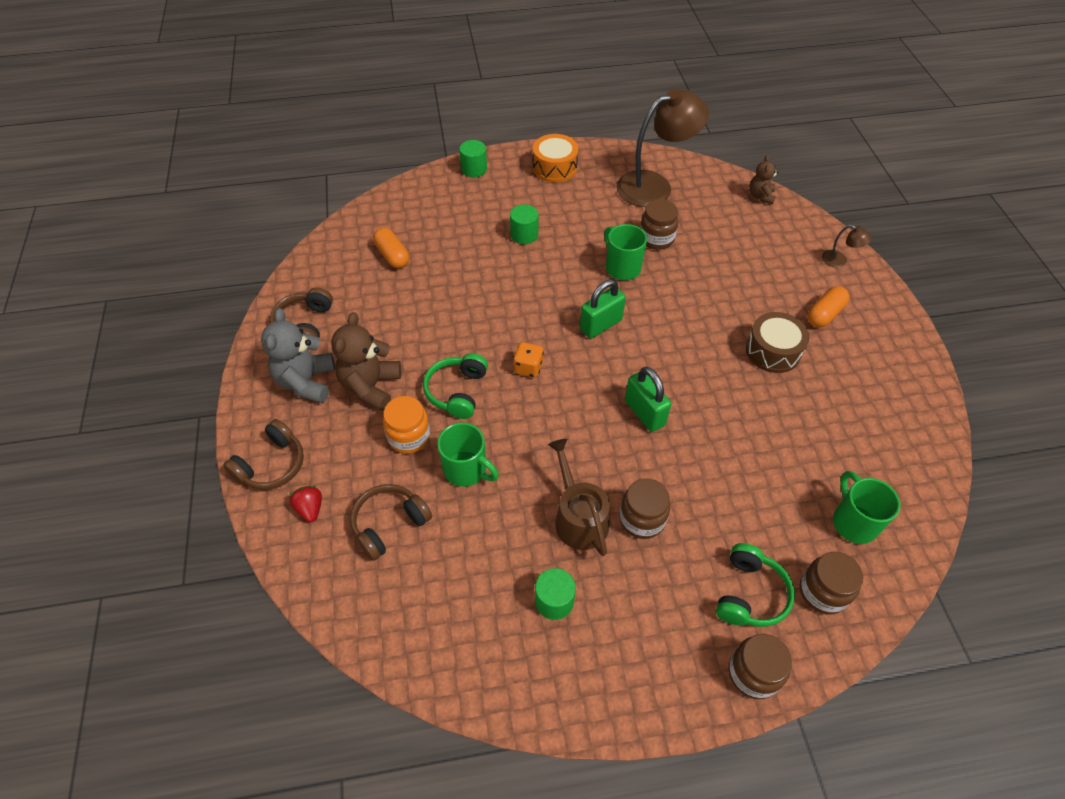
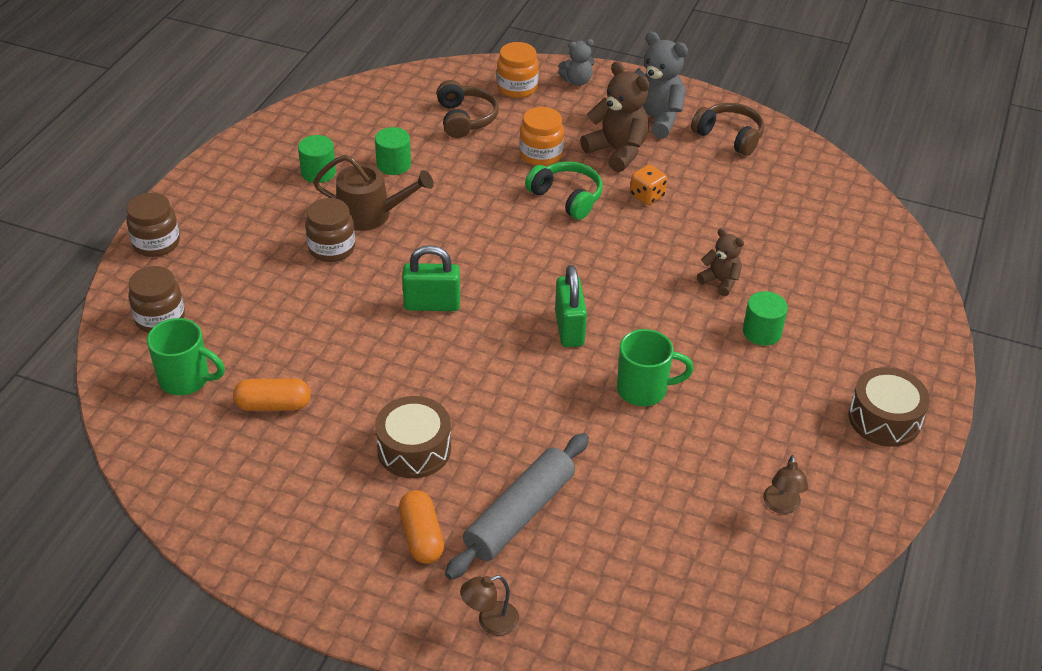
camera: 120 degrees right, 10 degrees down
(272, 465) = (577, 81): brown headphones -> grey teddy bear
(310, 508) = (517, 88): red strawberry -> orange jar
(392, 256) = (794, 219): orange capsule -> orange capsule (273, 405)
(467, 470) = (476, 173): green mug -> none
(474, 169) = (923, 340): green cylinder -> green cylinder (393, 164)
(528, 368) = (556, 252): orange dice -> orange dice (647, 196)
(554, 167) = (884, 419): orange drum -> brown drum
(654, 186) = (781, 506): brown lamp -> brown lamp, size x0.42
(656, 238) = (672, 449): brown jar -> none
(750, 594) = (207, 275): green headphones -> none
(761, 196) = (681, 620): brown teddy bear -> brown teddy bear (720, 281)
(766, 280) = (520, 514): none -> grey rolling pin

